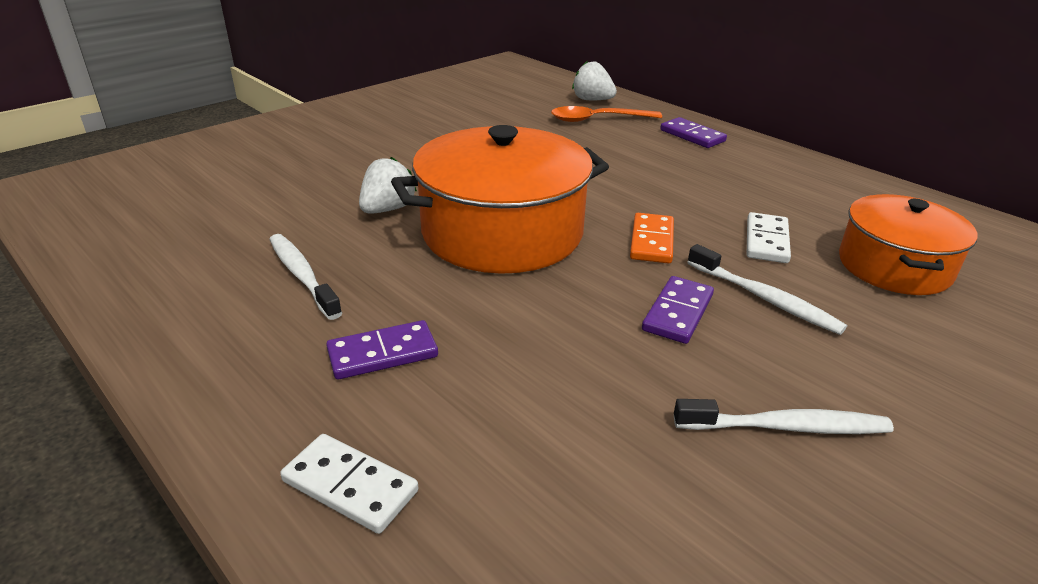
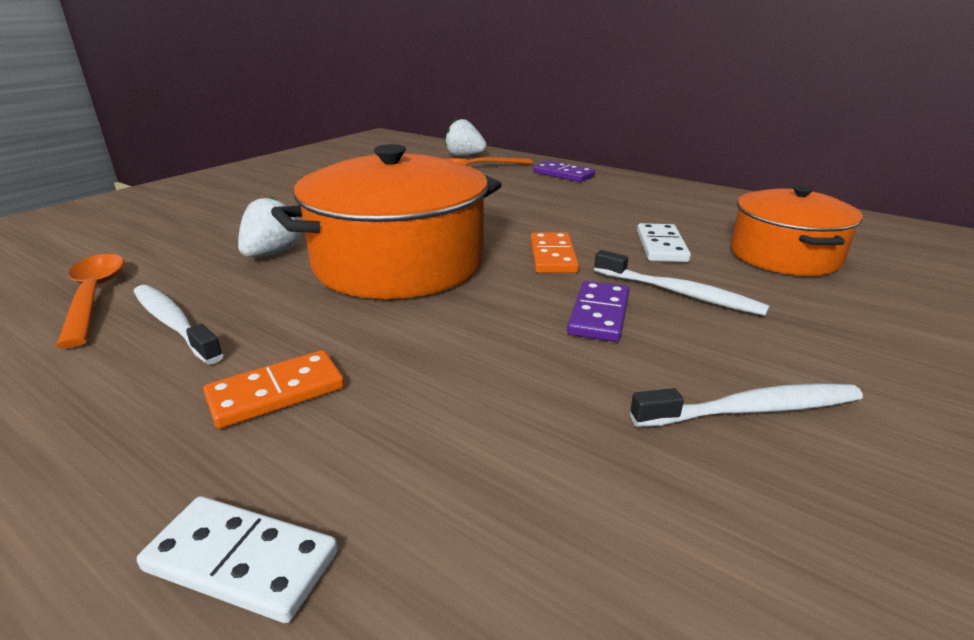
camera: 10 degrees left, 5 degrees down
(237, 239) = (94, 296): none -> orange spoon
(382, 353) = (276, 393): purple domino -> orange domino

